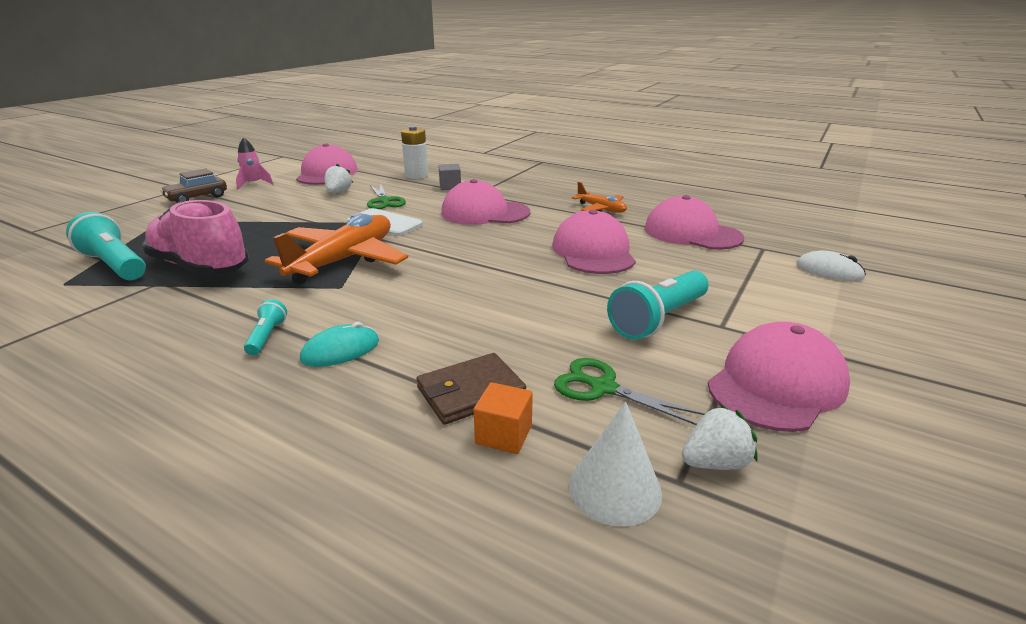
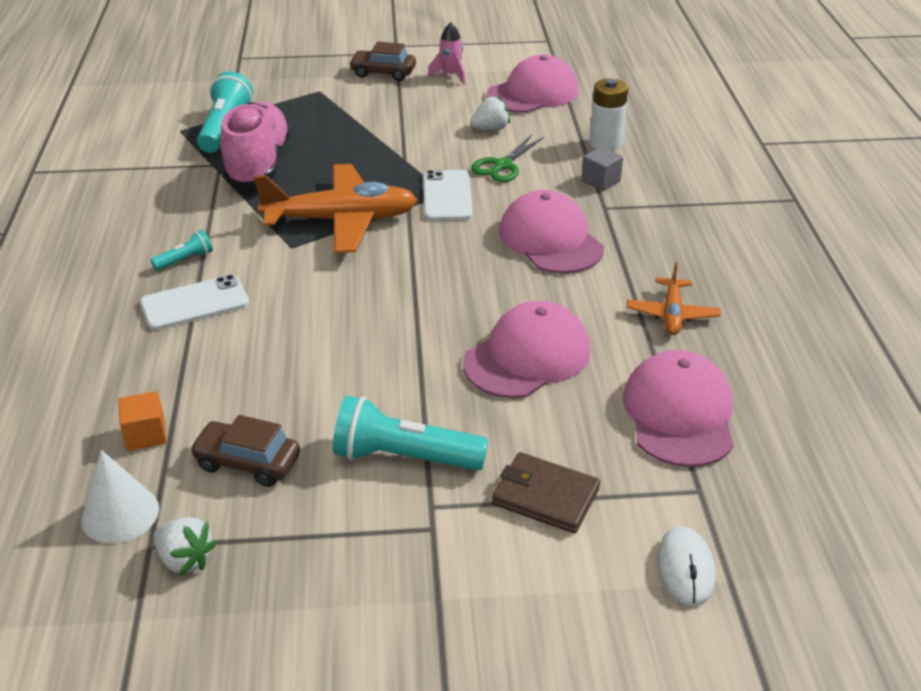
camera: 55 degrees right, 10 degrees up
(340, 350) = (195, 303): turquoise mouse -> white phone
(470, 392) = (188, 394): brown wallet -> brown wallet (545, 496)
(603, 388) = (247, 462): green scissors -> brown car
(776, 384) = (339, 573): pink cap -> none

